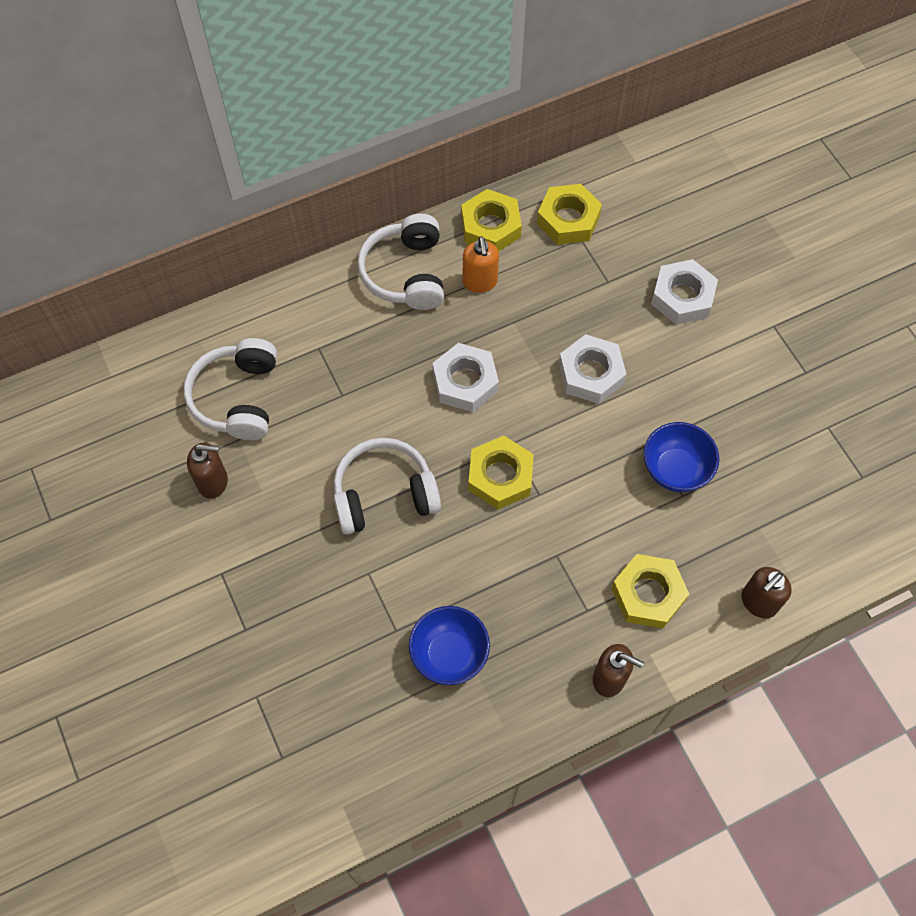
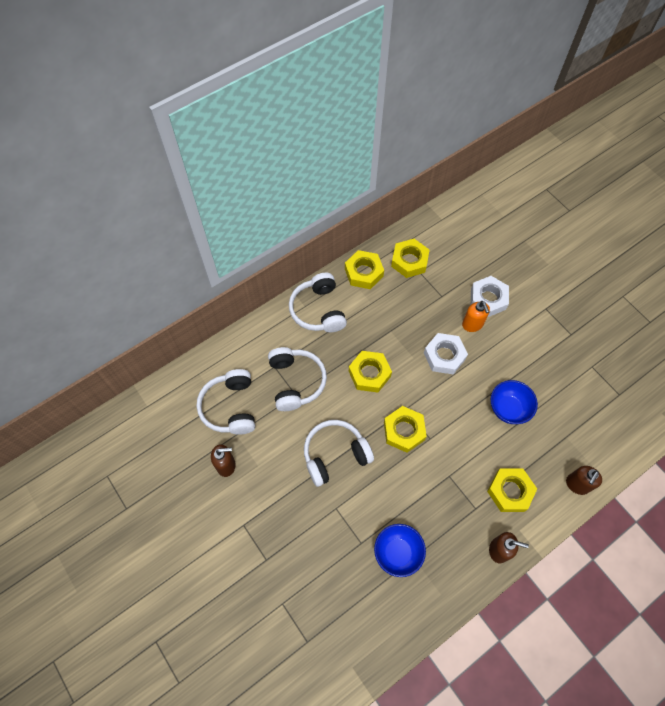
camera: 10 degrees left, 0 degrees up
(347, 376) = (296, 382): none -> white headphones
(465, 382) = (369, 374): white nut -> yellow nut
(480, 282) = (365, 308): orange soap dispenser -> orange soap dispenser (472, 325)

